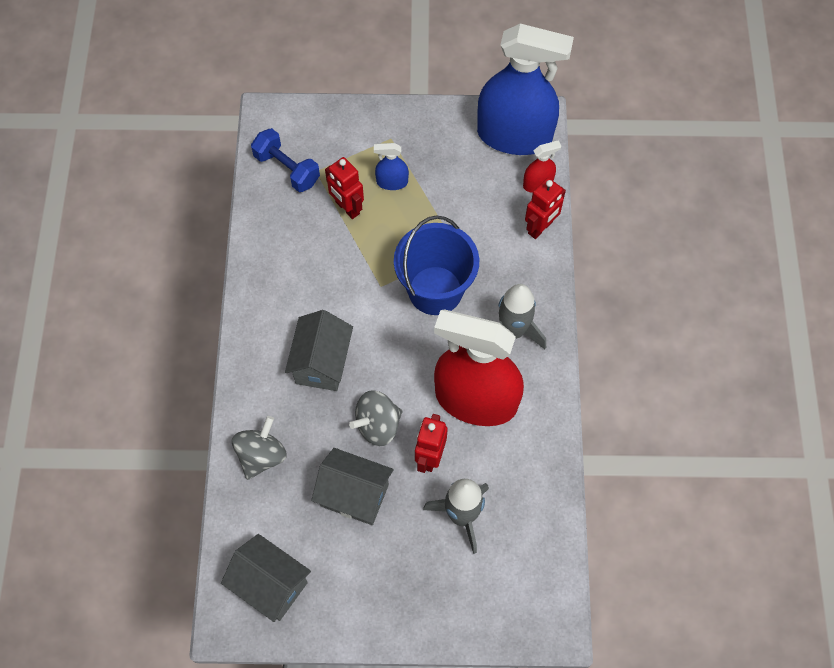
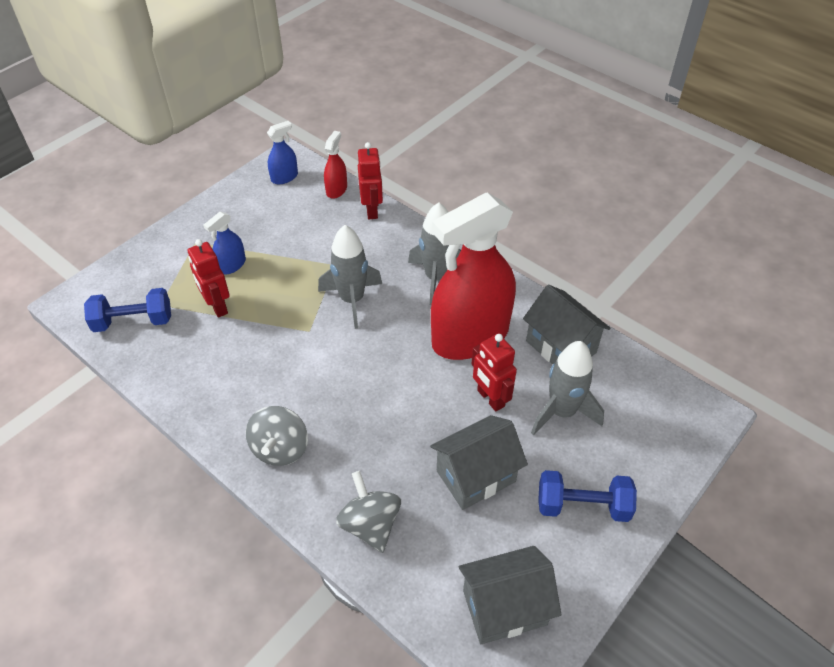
camera: 50 degrees left, 15 degrees down
(322, 363) = (331, 416): grey house -> grey house (561, 347)
(347, 208) = (217, 306): red robot -> red robot turned 60 degrees clockwise
(378, 425) = (428, 415): grey spinning top -> grey spinning top (280, 449)
(390, 585) = (582, 506): none -> blue dumbbell
(435, 290) = (352, 300): blue bucket -> grey rocket
(514, 136) = (284, 177): blue spray bottle -> blue spray bottle, size x0.41

